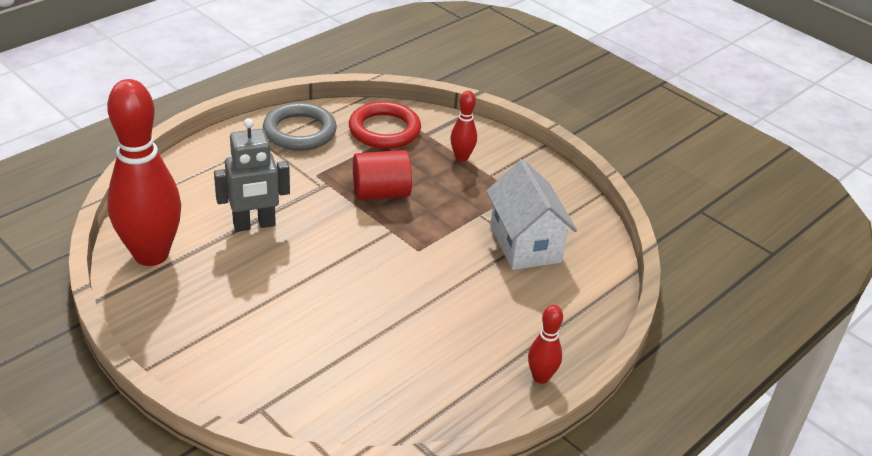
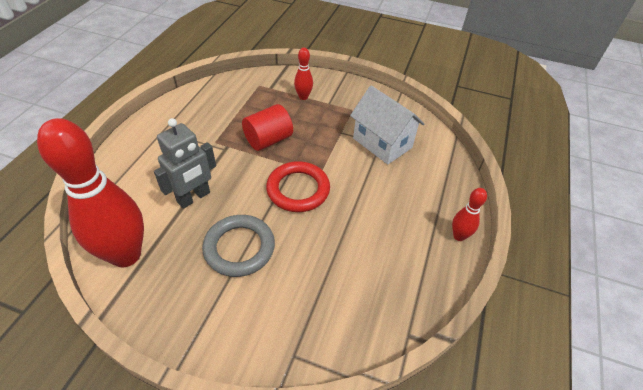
camera: 25 degrees left, 10 degrees up
(299, 131) = (184, 113): grey ring -> grey ring (239, 248)
(384, 130) = (241, 94): red ring -> red ring (298, 189)

